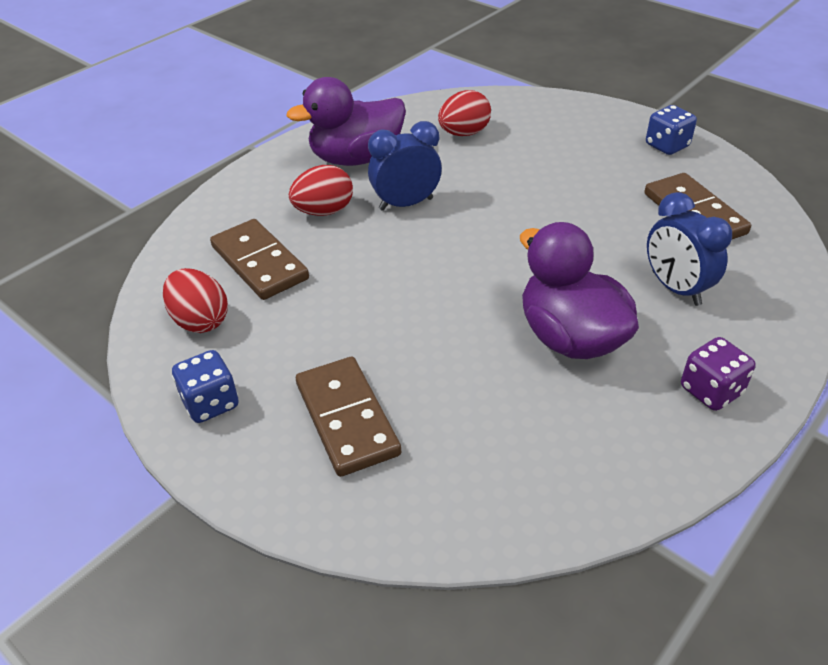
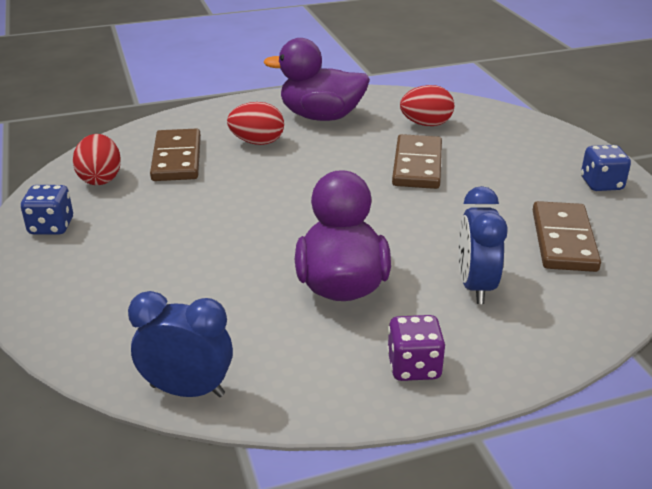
camera: 30 degrees right, 10 degrees down
(347, 418) = (121, 269): brown domino -> brown domino (417, 165)
(406, 204) = (322, 156): blue clock -> blue clock (187, 390)

